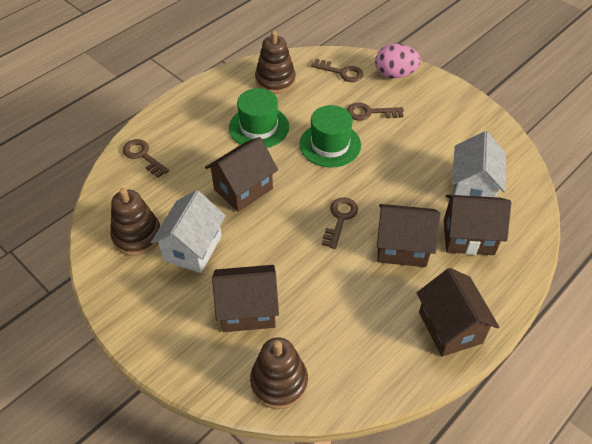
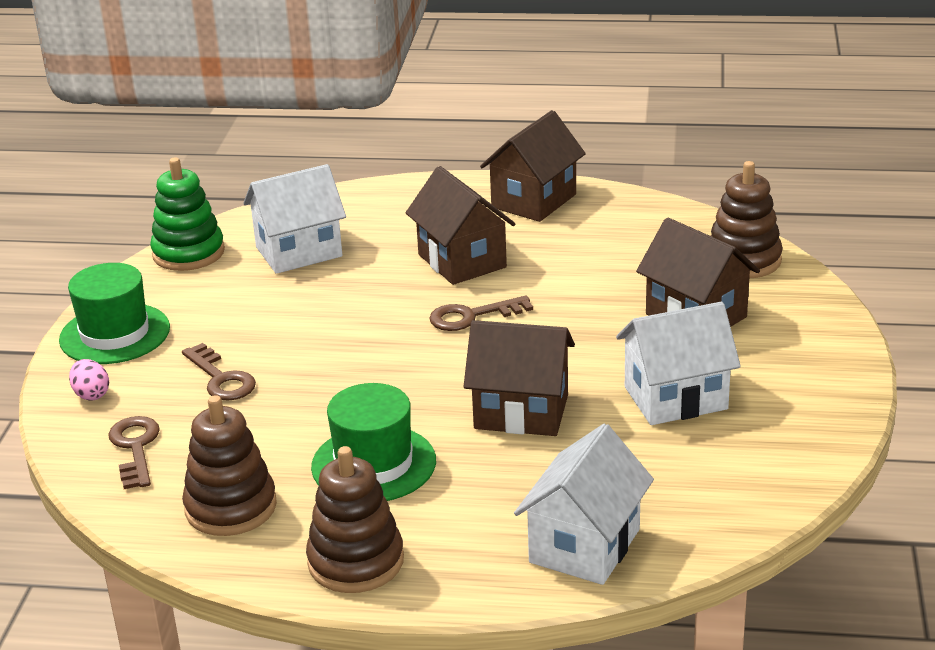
camera: 125 degrees left, 20 degrees down
(137, 236) = (726, 454): brown stacking toy -> brown stacking toy (356, 561)
(143, 156) = (584, 546): brown key -> white house
(330, 145) = (337, 382): green hat -> green hat (115, 334)
(395, 74) = (91, 394): pink egg -> pink egg, size x0.54
(468, 237) = (388, 229): brown house -> none
(507, 148) = (188, 253): none -> green stacking toy

